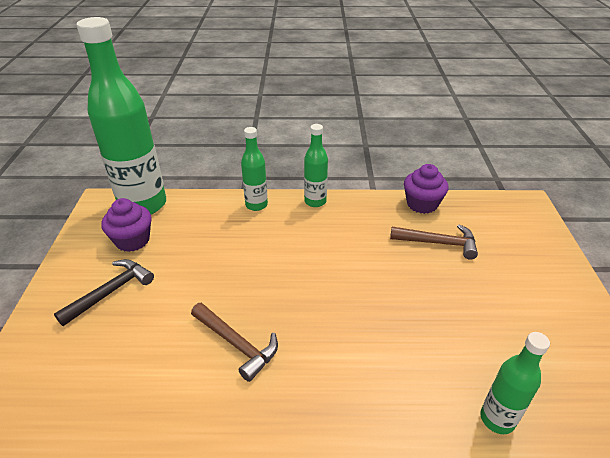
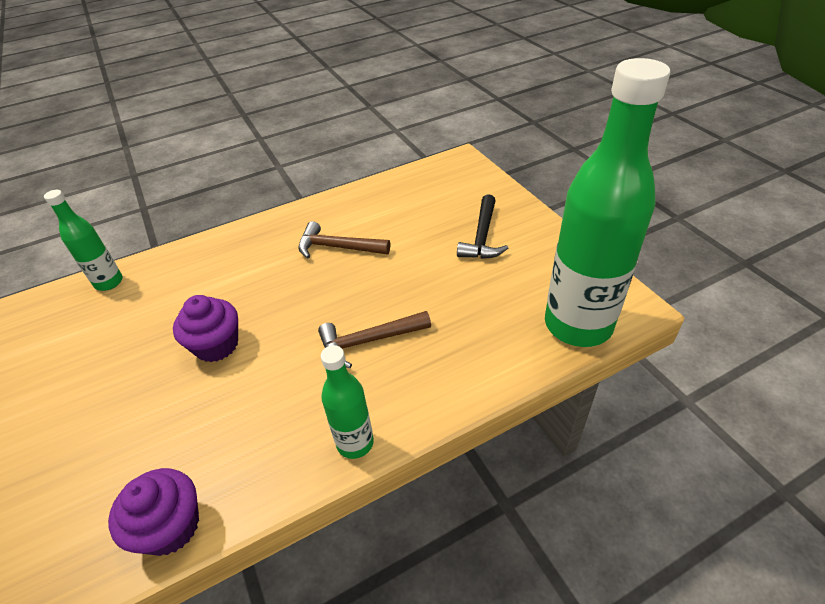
camera: 155 degrees right, 5 degrees up
(132, 240) = (527, 282): purple cupcake -> purple cupcake (216, 345)
(256, 205) = (436, 394): green bottle -> none
(438, 243) = (145, 446): brown hammer -> brown hammer (368, 341)

